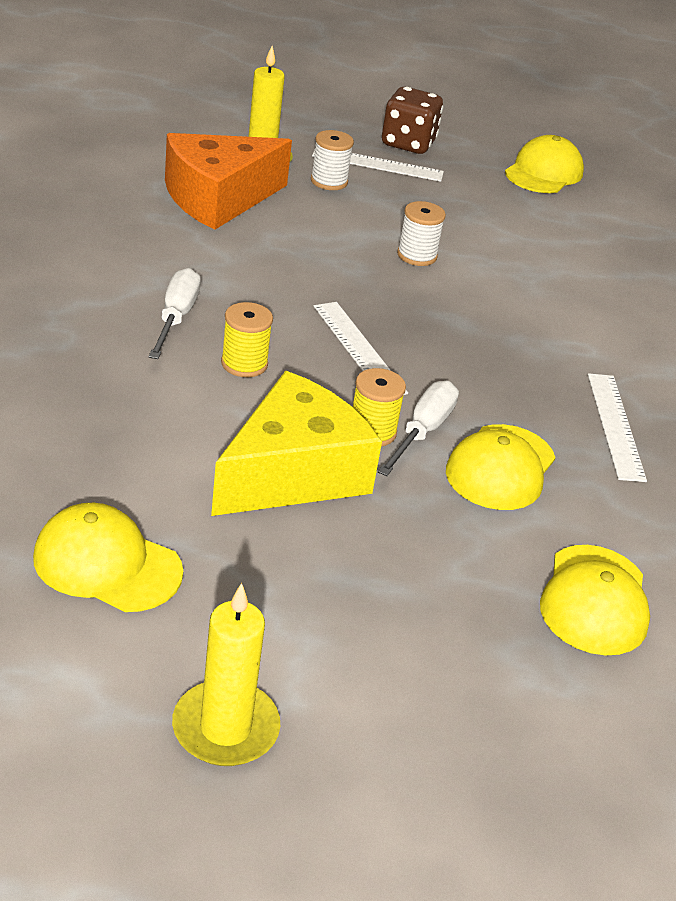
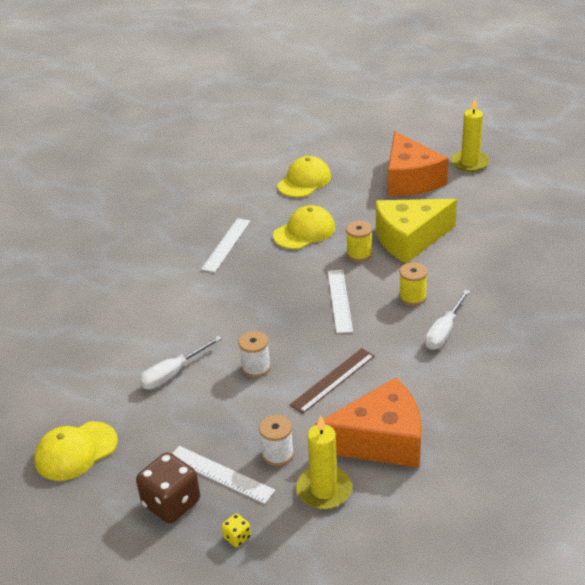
camera: 150 degrees left, 0 degrees up
(107, 564) = (505, 213): yellow cap -> none
(307, 249) = (333, 380): none -> brown ruler
(326, 127) = (237, 537): none -> yellow dice
(357, 639) = (410, 180): none -> orange cheese
(422, 432) = (332, 251): white screwdriver -> white screwdriver (173, 374)

